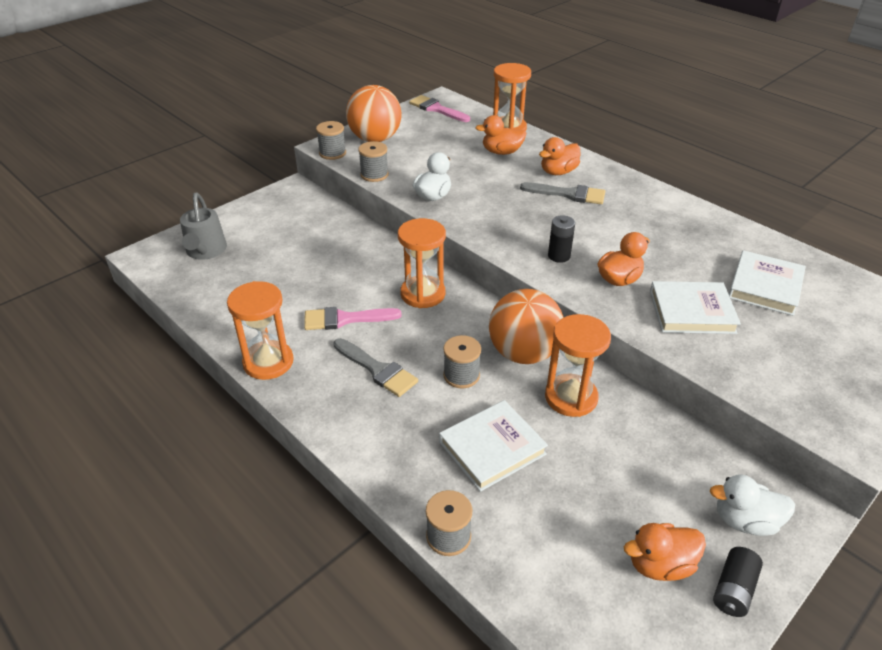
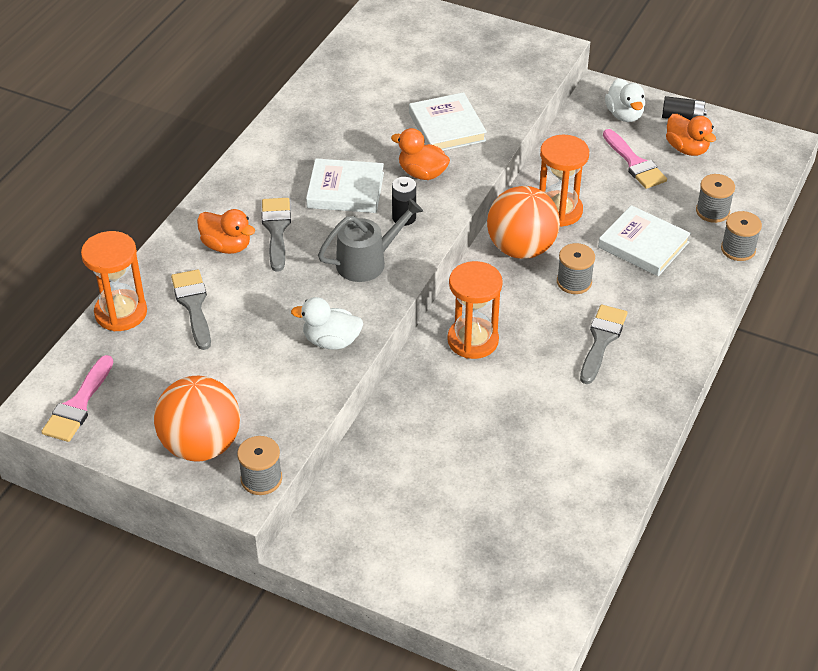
camera: 110 degrees left, 5 degrees up
(205, 251) = (499, 574): grey watering can -> grey watering can (368, 262)
(268, 362) = (642, 424): orange hourglass -> none
(345, 319) = (546, 389): pink brush -> pink brush (635, 163)
(374, 175) = (303, 413): grey spool -> grey spool (712, 211)
(501, 152) = (193, 305): orange duck -> grey brush
(765, 286) = (386, 89): white book -> white book (345, 190)

